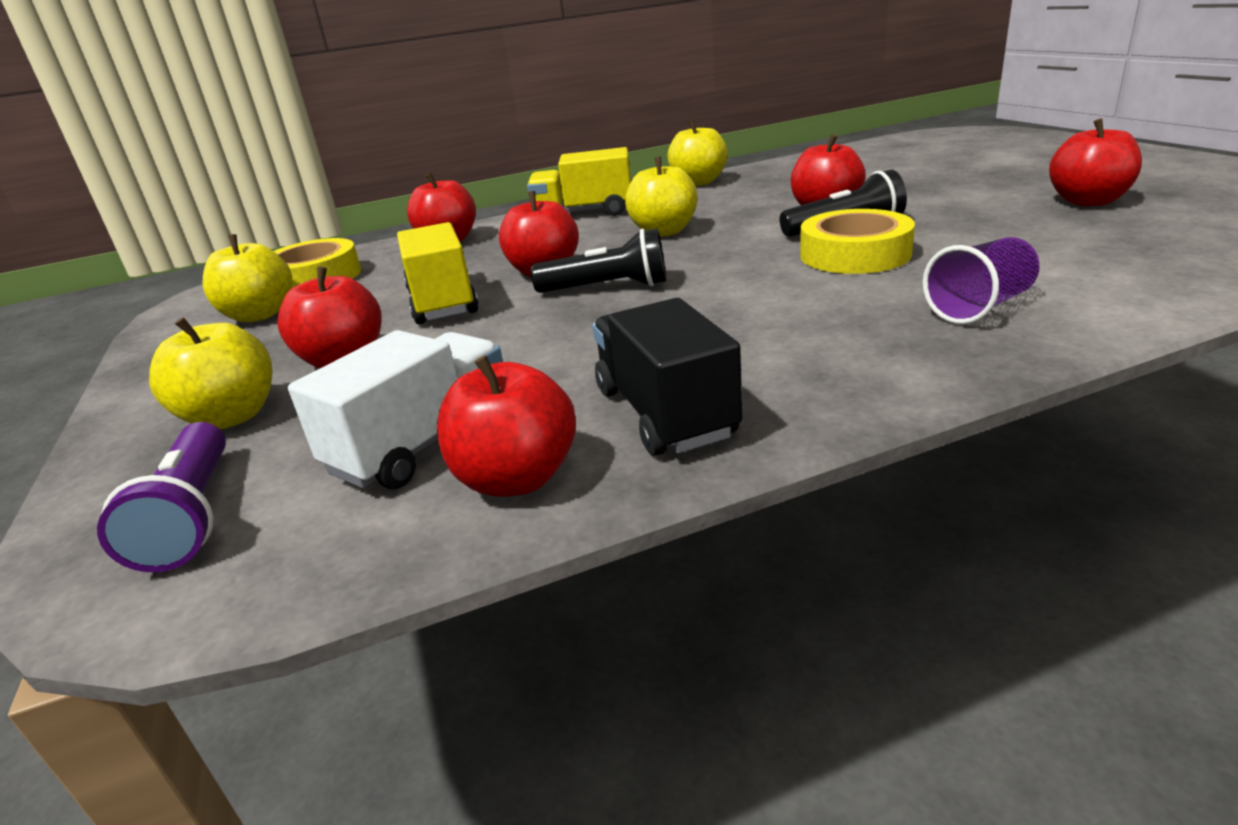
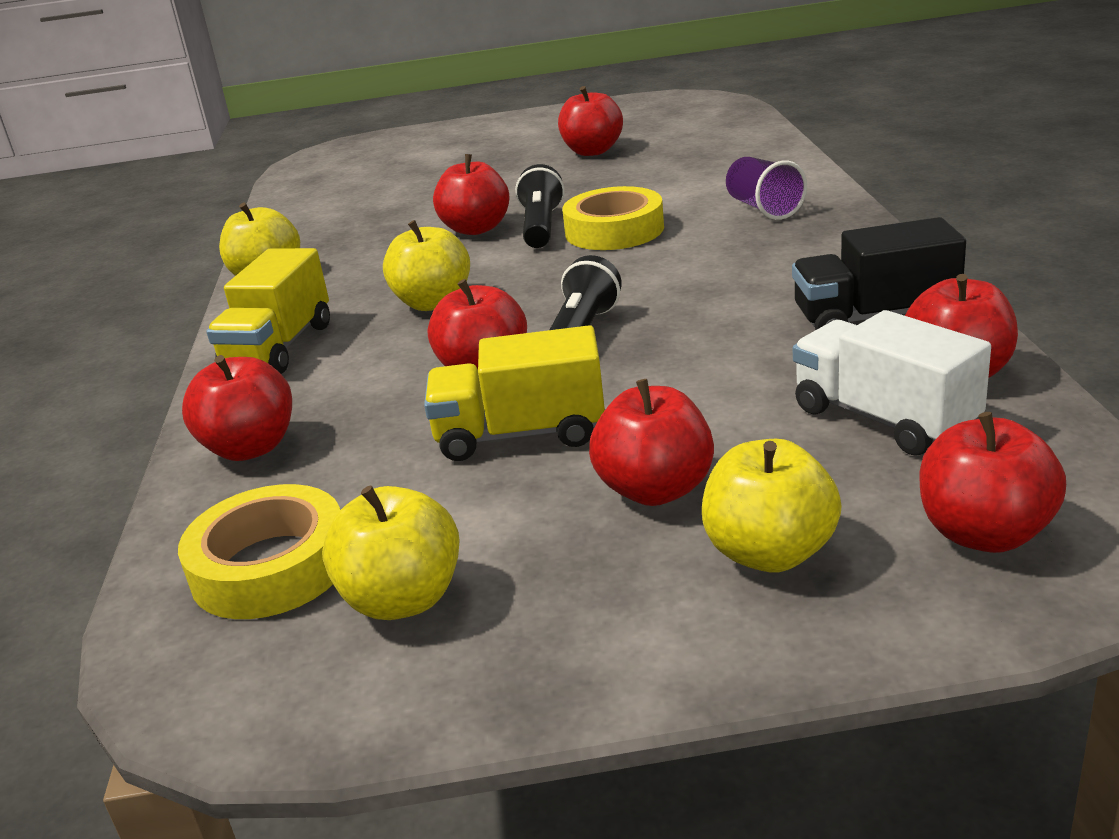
camera: 75 degrees left, 0 degrees up
(193, 516) = (984, 533): purple flashlight -> red apple

